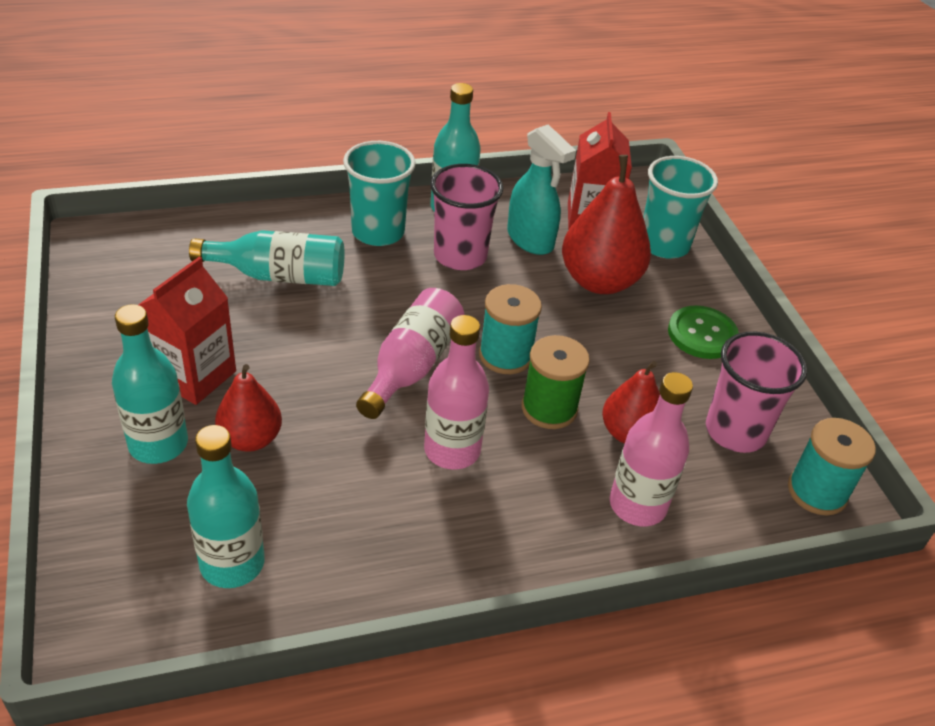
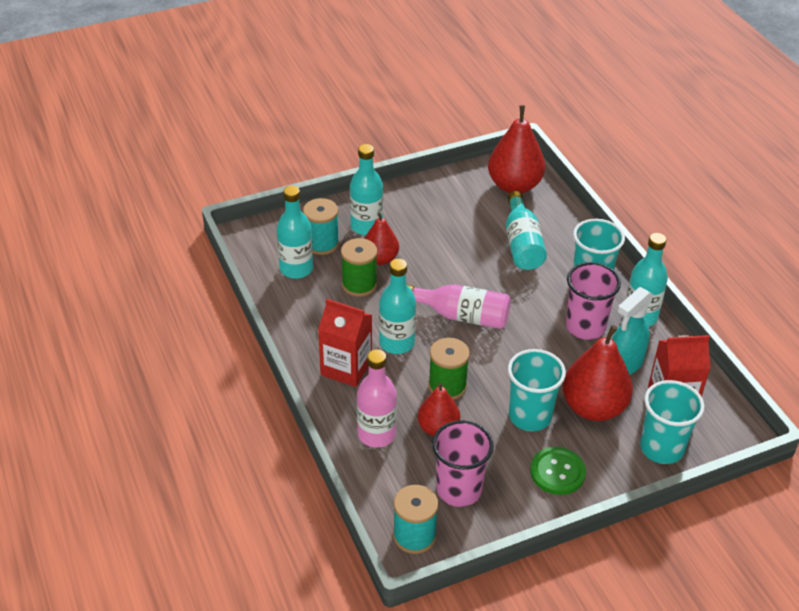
camera: 85 degrees right, 0 degrees up
(145, 255) = (514, 186): none -> red pear
(194, 375) = (421, 228): red carton -> red carton (346, 368)
(304, 476) = (359, 284): none -> green spool
(452, 450) = (397, 343): pink bottle -> turquoise bottle
(505, 355) = (489, 360): turquoise spool -> turquoise spool (322, 243)
(610, 338) = (530, 416): none -> turquoise cup

